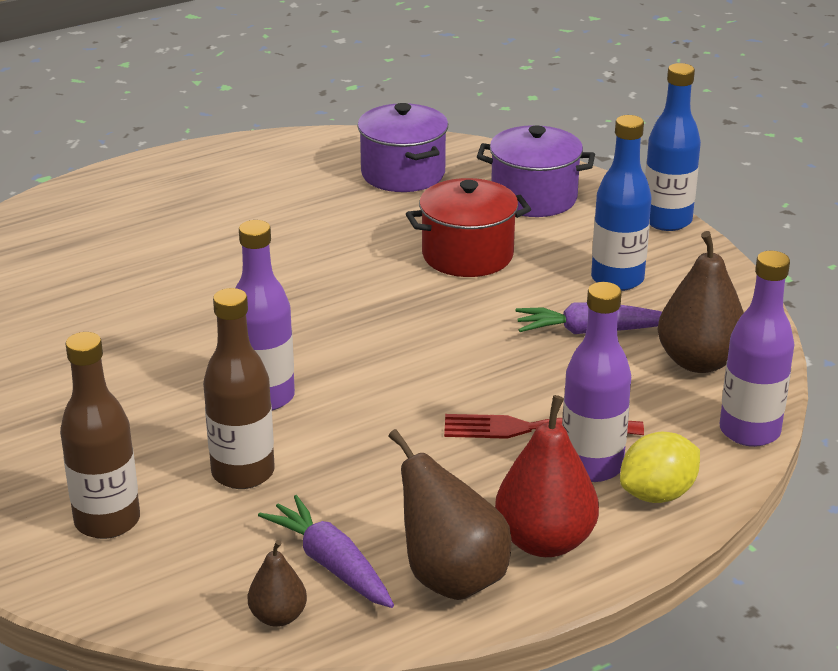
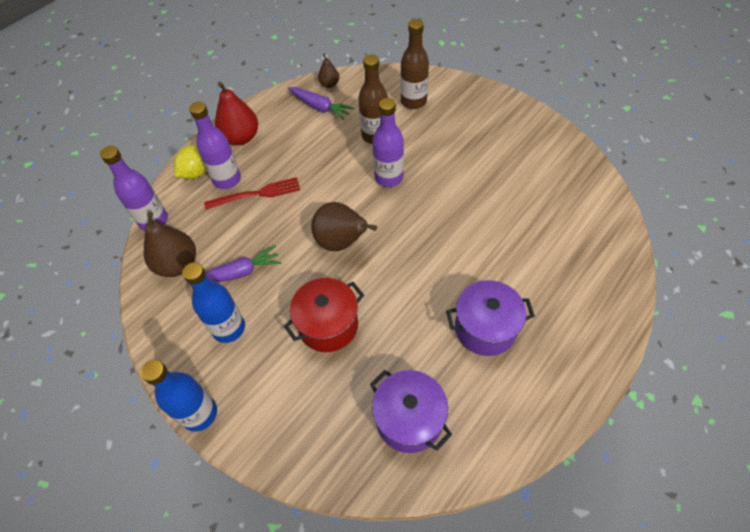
camera: 165 degrees right, 25 degrees up
(451, 578) = (273, 113): brown pear -> brown pear (341, 242)
(534, 198) = (301, 415): purple pot -> purple pot (485, 328)

